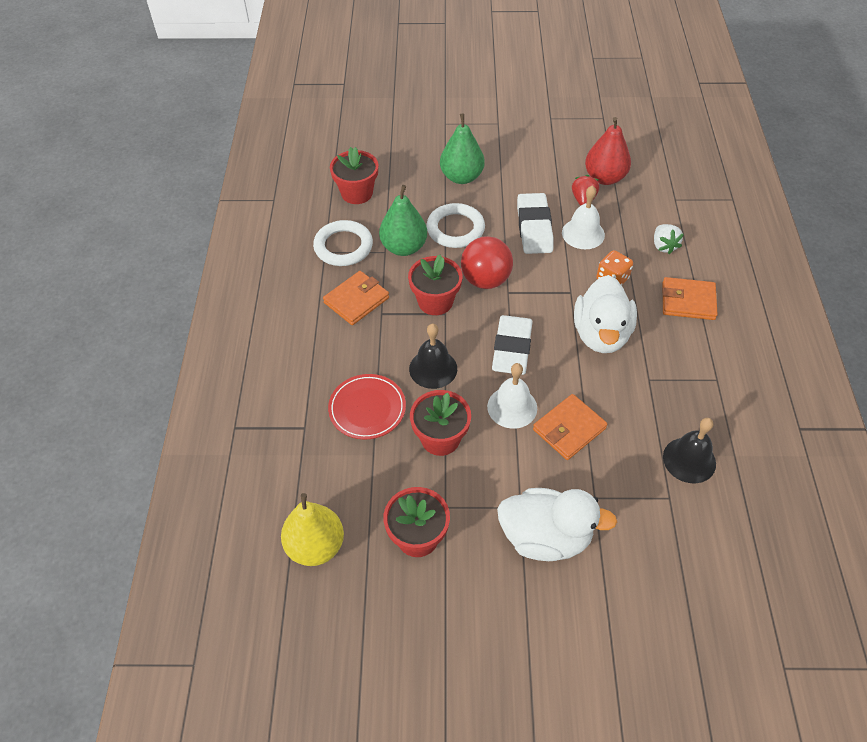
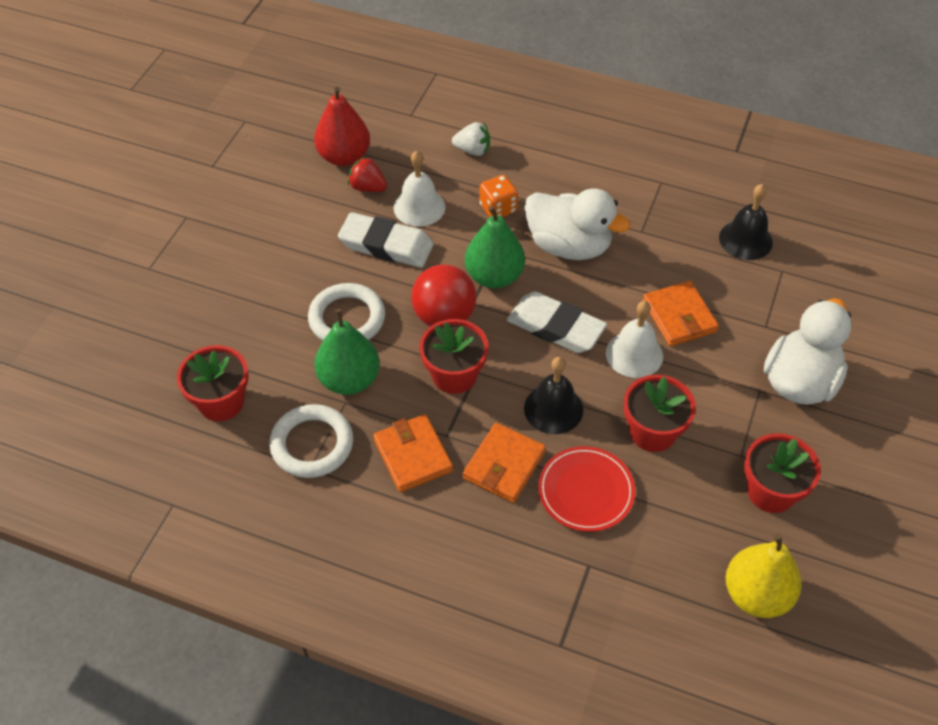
camera: 70 degrees left, 0 degrees up
(461, 177) = (260, 284): green pear -> green pear (494, 276)
(688, 301) = (556, 163): orange wallet -> orange wallet (504, 465)

